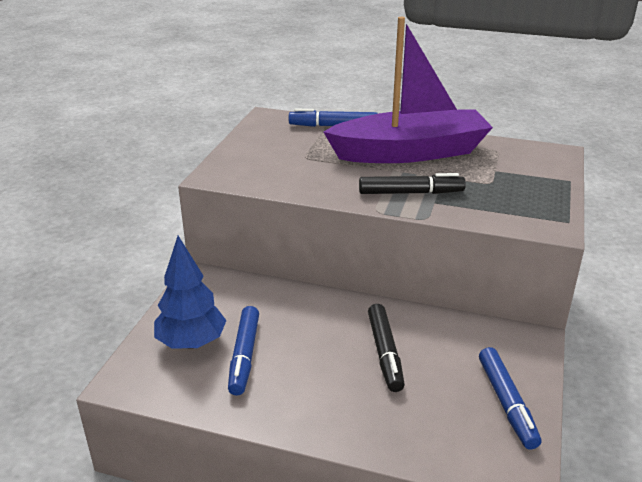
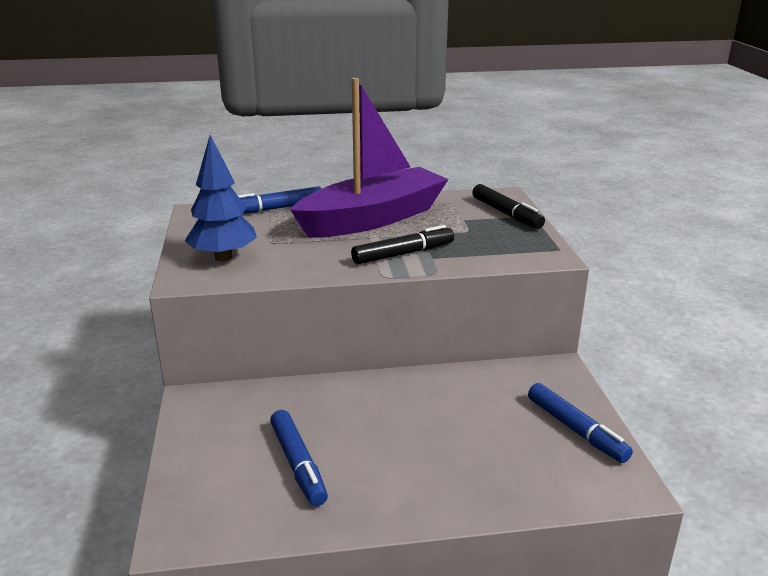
camera: 25 degrees left, 5 degrees down
(192, 343) = (230, 469): blue tree -> blue tree (223, 257)
(385, 352) = (438, 418): black marker -> black marker (506, 214)

